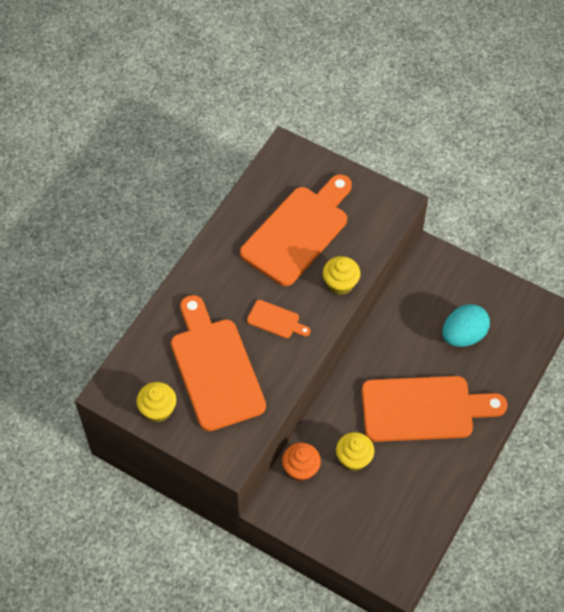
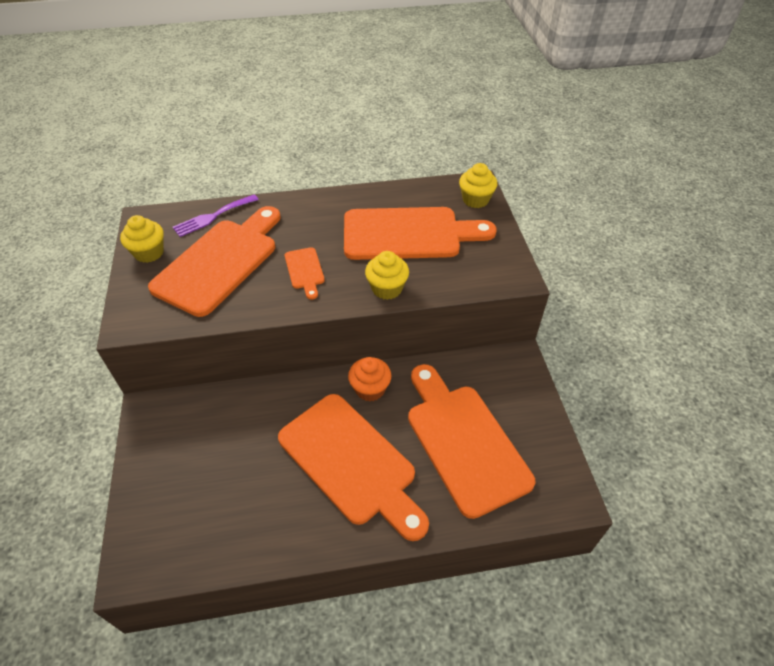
camera: 50 degrees right, 10 degrees down
(153, 344) = (212, 217): none -> purple fork
(301, 469) = (205, 406): orange cupcake -> orange cupcake (370, 389)
(354, 458) = (247, 440): yellow cupcake -> yellow cupcake (475, 200)
(463, 335) = (464, 441): turquoise egg -> orange cutting board

